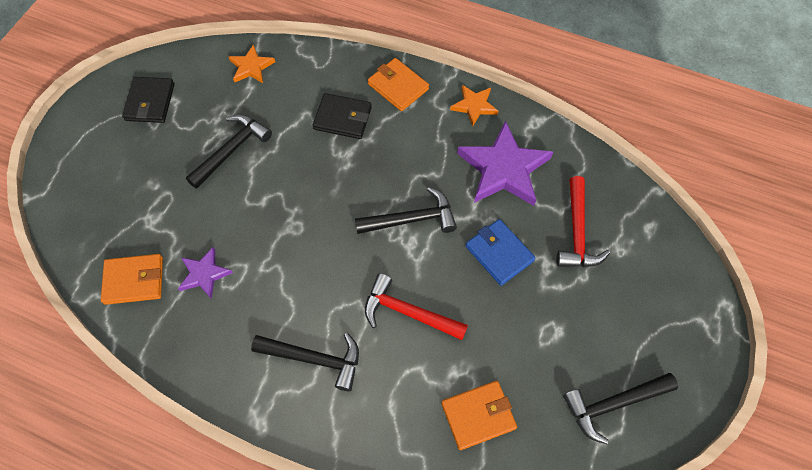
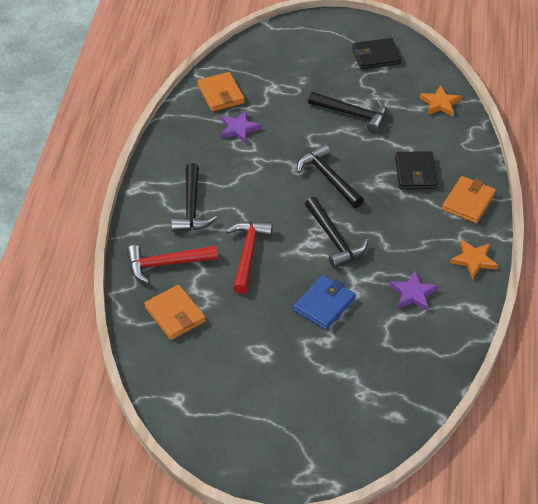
camera: 75 degrees right, 15 degrees down
(503, 169) = (413, 293): purple star -> purple star, size x0.53
(577, 232) = (367, 358): red hammer -> red hammer (166, 264)
(613, 404) = (210, 405): black hammer -> black hammer (328, 178)

